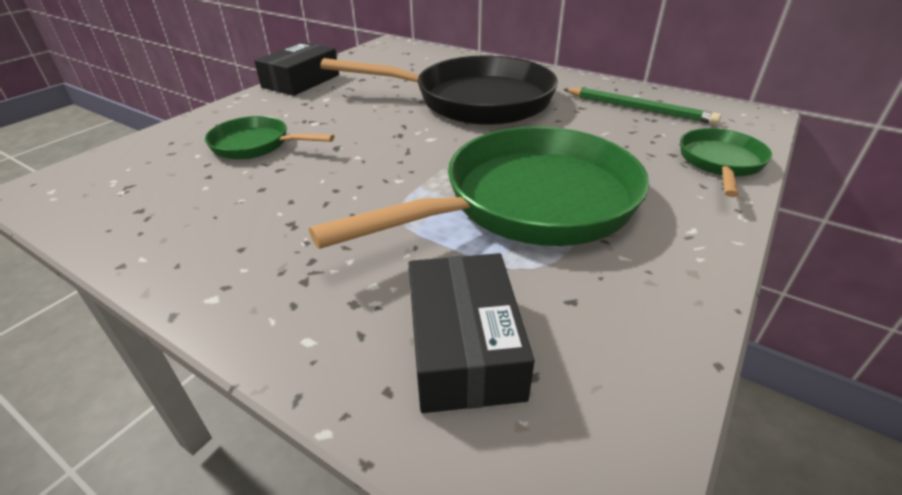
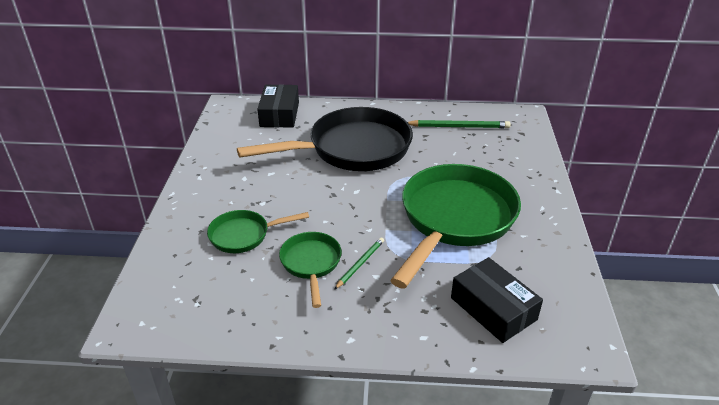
camera: 30 degrees left, 0 degrees up
(301, 81) = (202, 166): black box -> black box (279, 114)
(340, 213) = (360, 264): none -> green pencil
(720, 163) = (528, 158): green pan -> green pan (311, 264)

